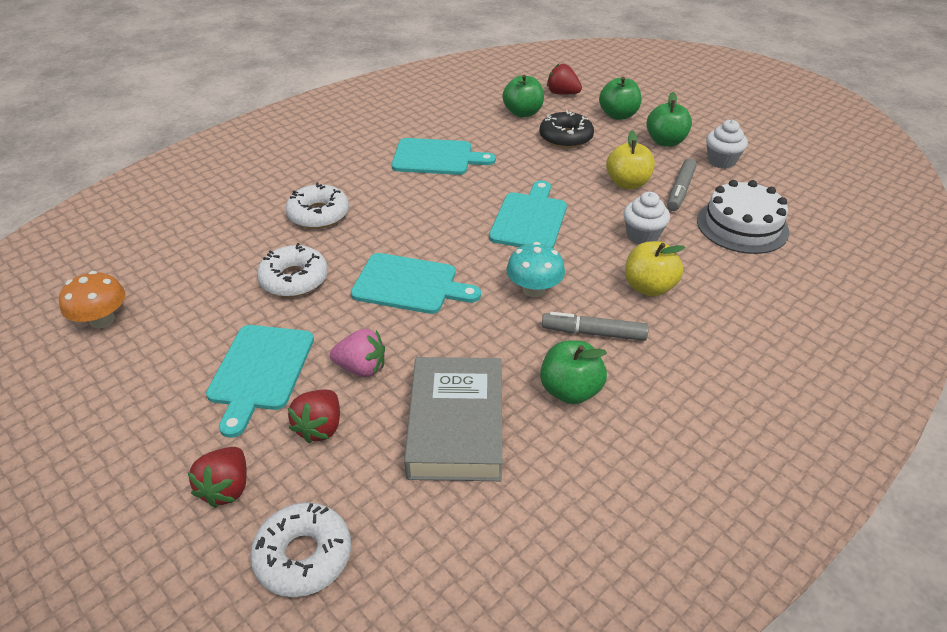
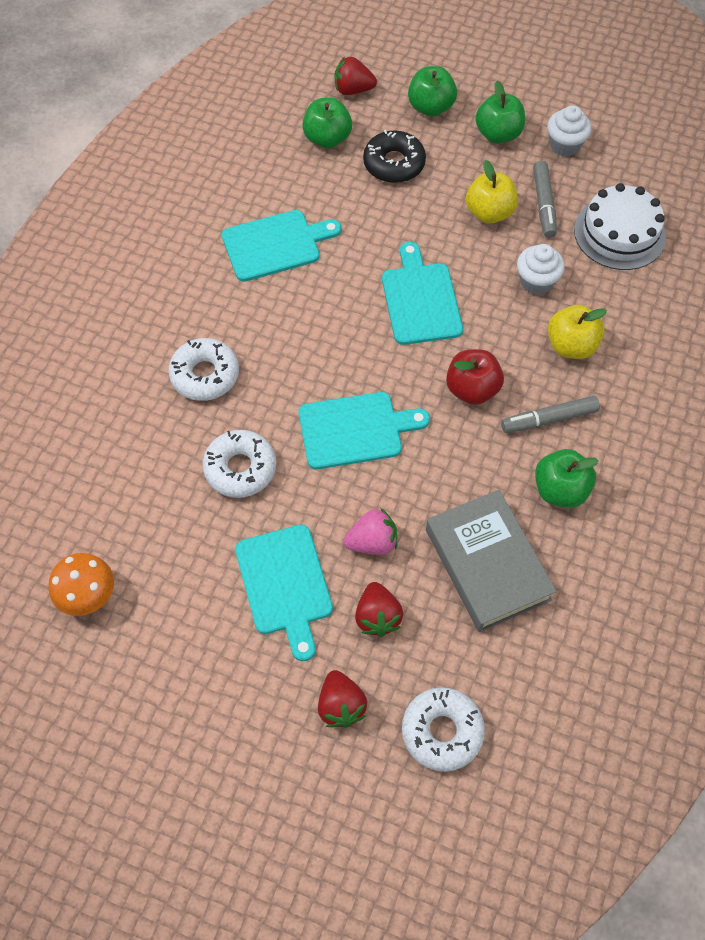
camera: 25 degrees left, 20 degrees up
(534, 289) = (472, 389): turquoise mushroom -> red apple

